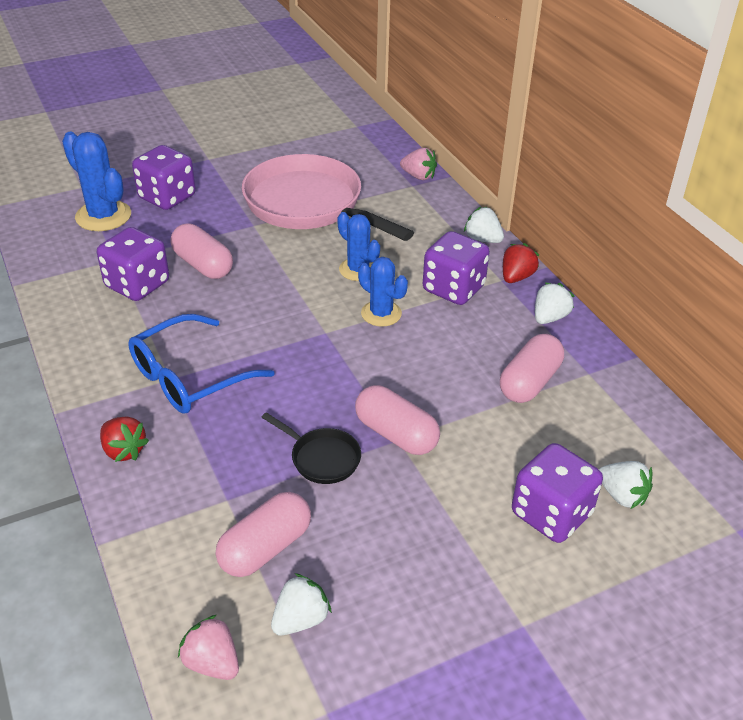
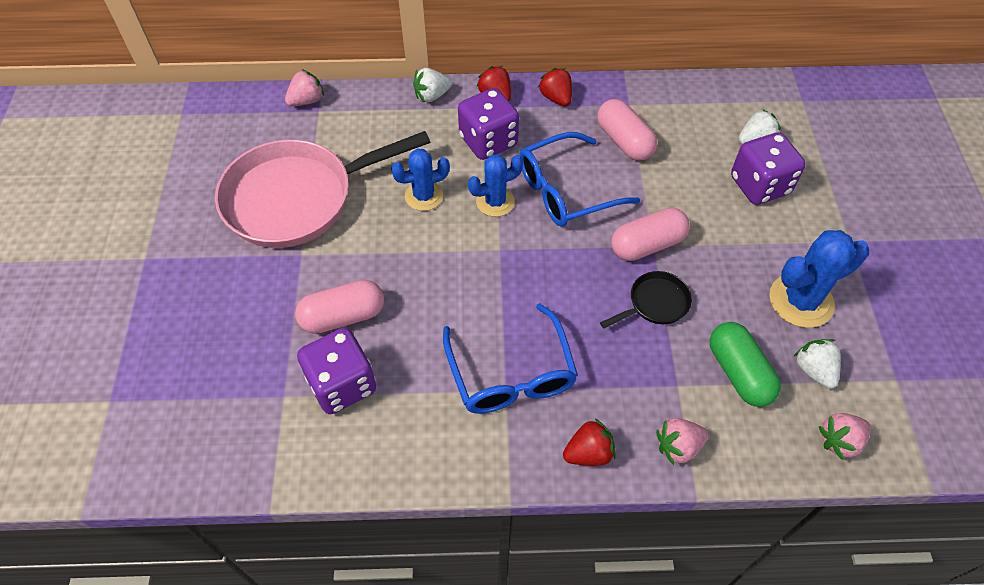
camera: 65 degrees left, 15 degrees up
(103, 216) = (190, 389): blue cactus -> blue cactus (801, 301)
(153, 516) = (678, 446): none -> pink strawberry
(167, 197) = (195, 317): purple dice -> none
(265, 548) = (738, 373): pink capsule -> green capsule
(428, 356) = (565, 191): none -> blue glasses
(549, 317) = (556, 98): white strawberry -> red strawberry

